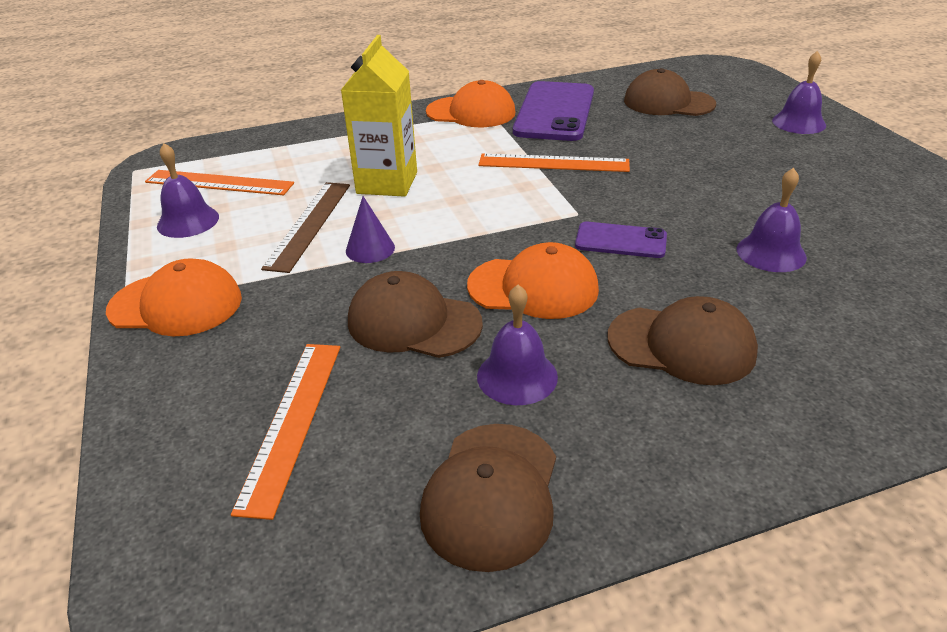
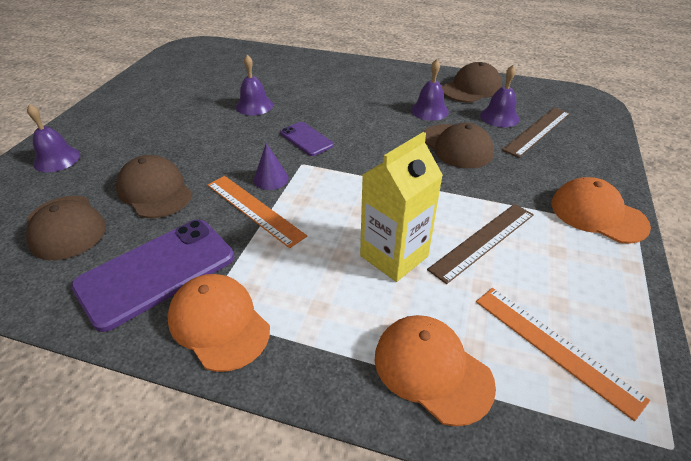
camera: 145 degrees left, 5 degrees up
(188, 221) = (591, 298): purple bell -> purple bell (499, 117)
(292, 422) = (537, 131): orange ruler -> brown ruler
(370, 249) = (450, 198): purple cone -> purple cone (271, 179)
(533, 288) = (381, 137): orange cap -> orange cap (432, 369)
(681, 345) = (352, 95): brown cap -> brown cap (155, 191)

